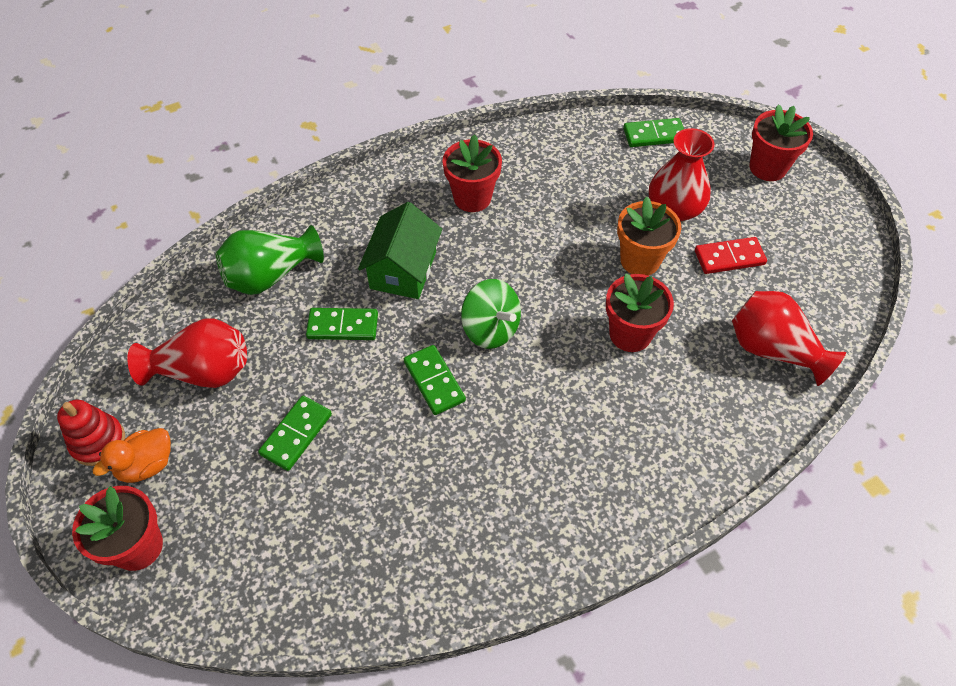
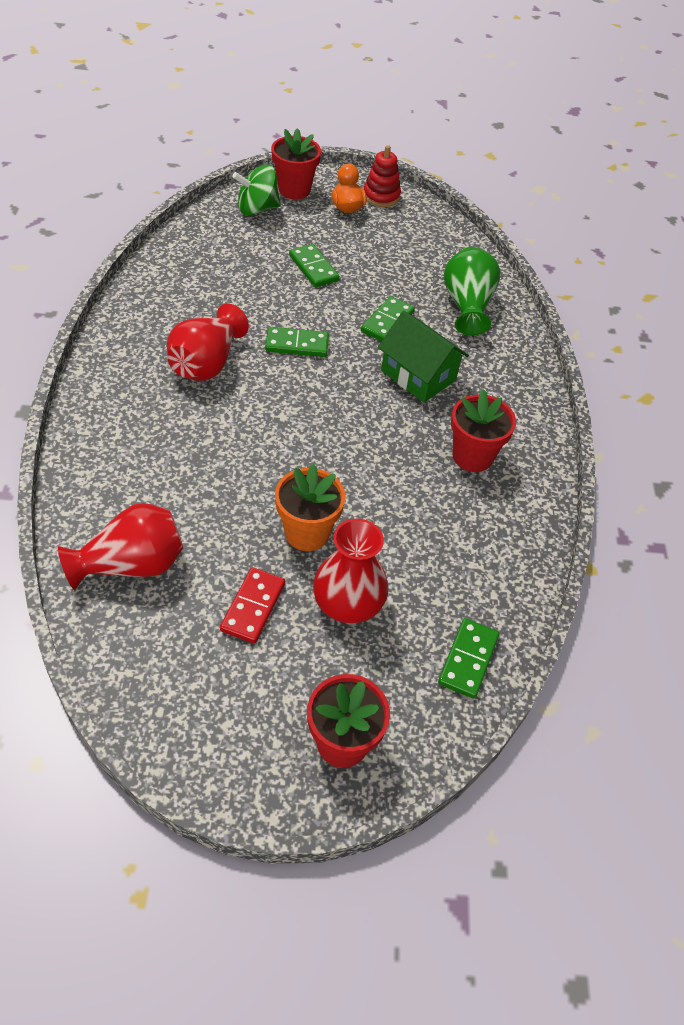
camera: 115 degrees right, 5 degrees down
(203, 371) = (401, 248): red vase -> red vase (206, 363)
(490, 329) = (317, 396): green spinning top -> green spinning top (257, 209)
(630, 334) = (237, 476): red flower pot -> none

